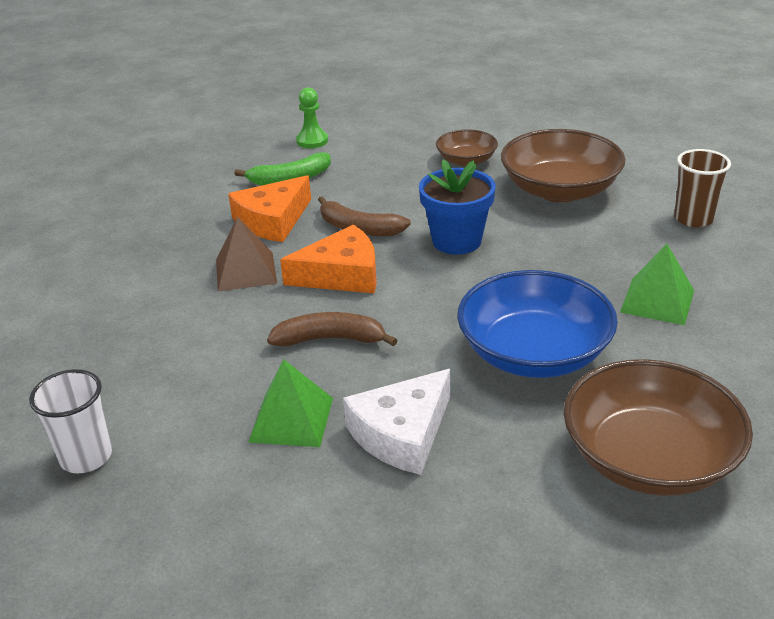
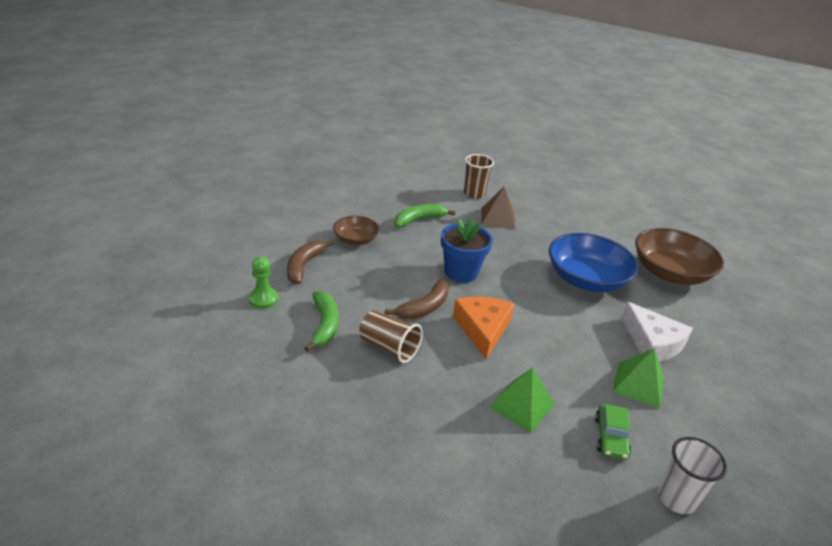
camera: 80 degrees left, 0 degrees up
(178, 396) = (610, 437): none -> green car
(245, 271) = (459, 376): brown pyramid -> brown pyramid (498, 218)
(272, 220) = (389, 347): orange cheese -> brown cup
(330, 339) = (558, 350): brown banana -> brown banana (304, 266)
(559, 190) = (419, 220): brown bowl -> green banana
(657, 301) = (548, 229): green pyramid -> green pyramid (521, 405)

